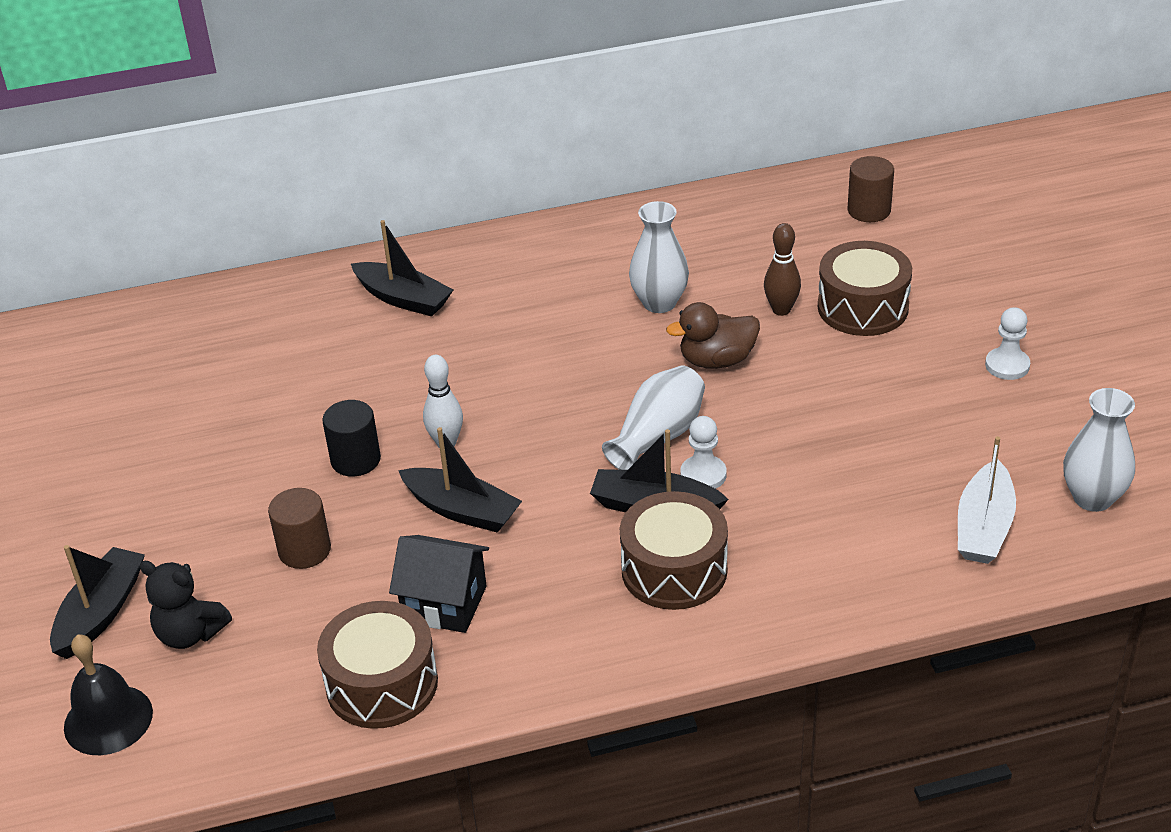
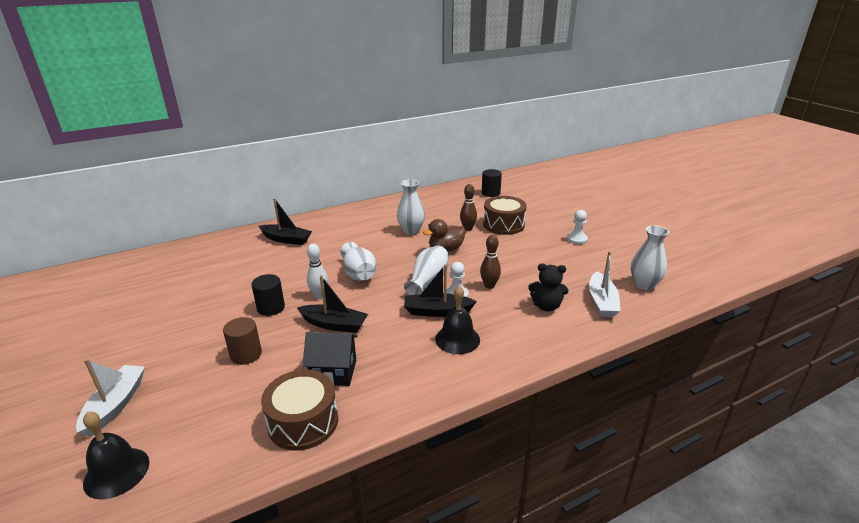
camera: 15 degrees left, 10 degrees down
(101, 612) = (115, 405): black boat -> white boat
(190, 634) = (175, 410): black teddy bear -> black teddy bear (546, 306)
(529, 402) = (359, 274): none -> white vase
(674, 570) = (457, 339): brown drum -> black bell
(774, 461) = (489, 286): none -> brown bowling pin
(869, 210) = (490, 193): brown cylinder -> black cylinder

